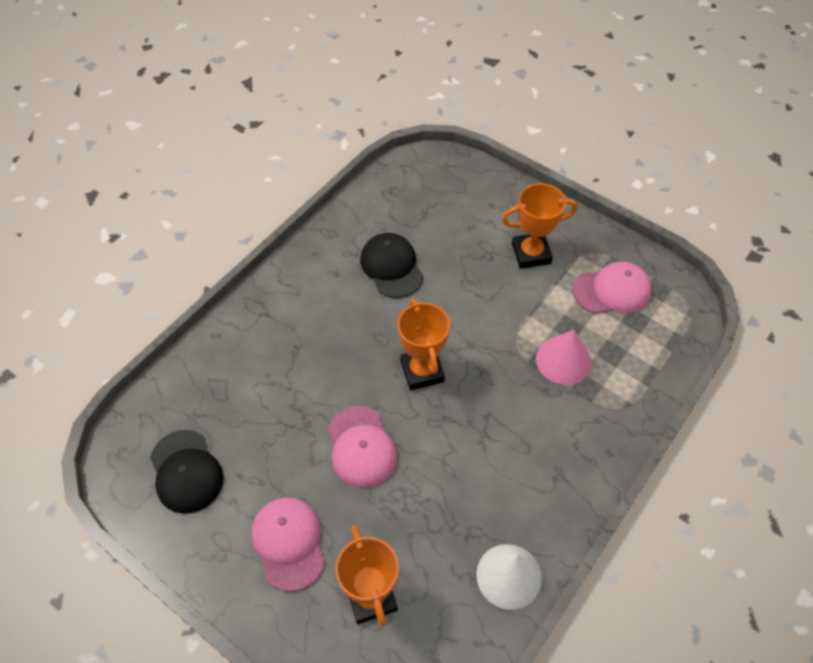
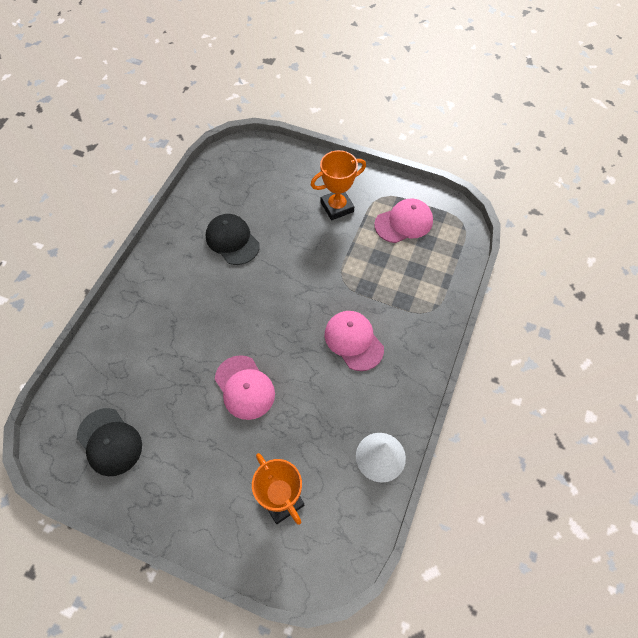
camera: 15 degrees left, 5 degrees up
(289, 543) = (207, 476): pink cap -> pink cap (353, 341)
(422, 371) = (276, 317): orange trophy -> none
(563, 360) = (381, 284): pink cone -> none

